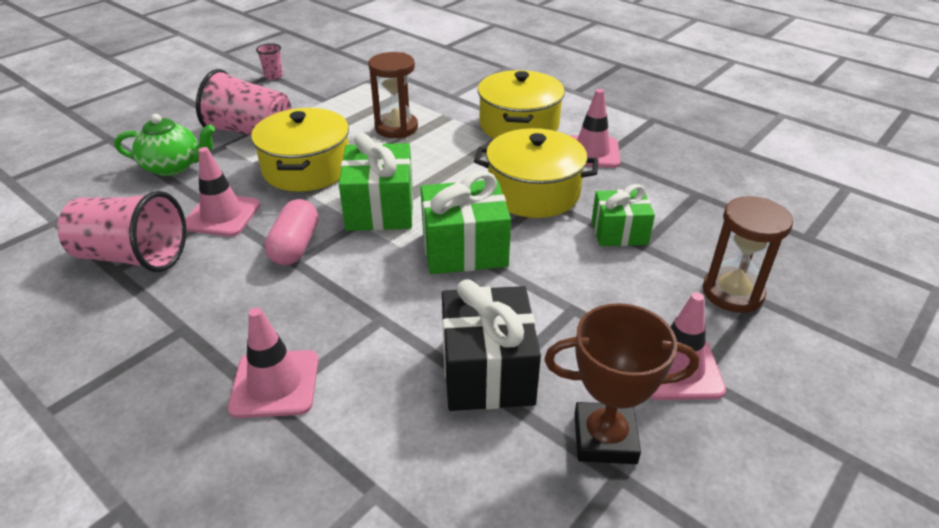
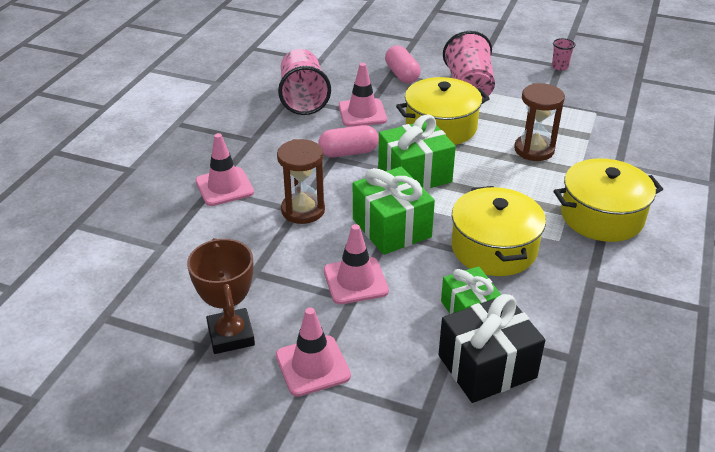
camera: 70 degrees right, 0 degrees up
(173, 166) = (402, 75): green teapot -> pink capsule
(487, 371) = (269, 269): black gift -> black gift (487, 366)
(591, 152) = (591, 272): pink traffic cone -> pink traffic cone (355, 281)
(732, 293) = (424, 395): brown hourglass -> brown hourglass (303, 210)

